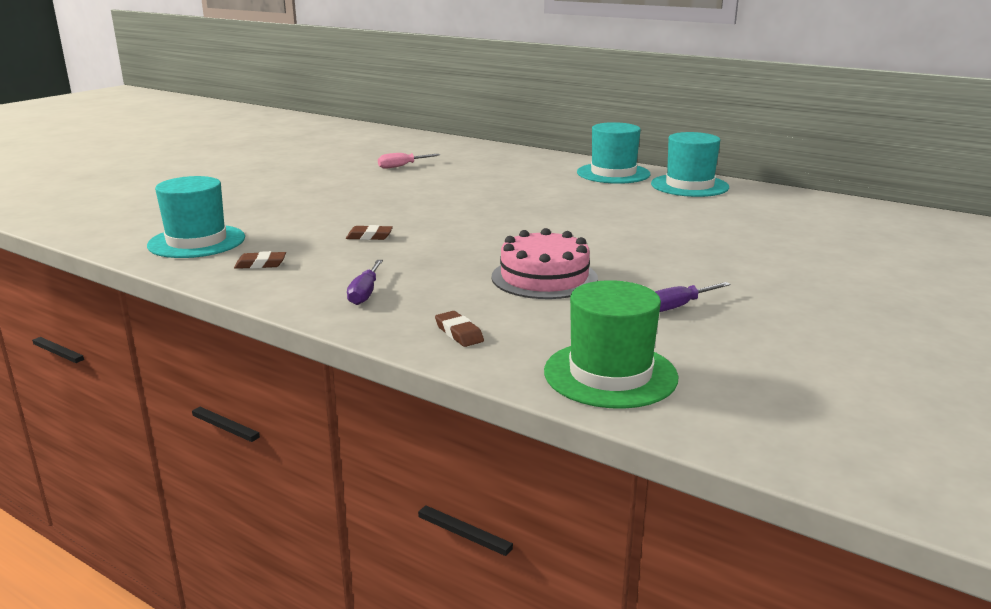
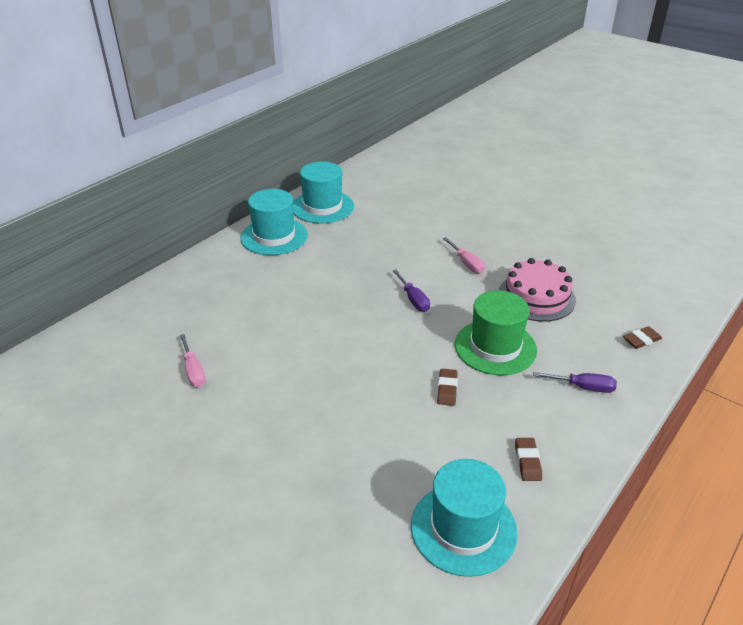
camera: 85 degrees left, 15 degrees up
(605, 245) = (466, 263): none -> pink screwdriver
(610, 374) = (676, 287): green hat -> green hat (495, 347)
(678, 306) = (576, 251): purple screwdriver -> purple screwdriver (413, 299)

